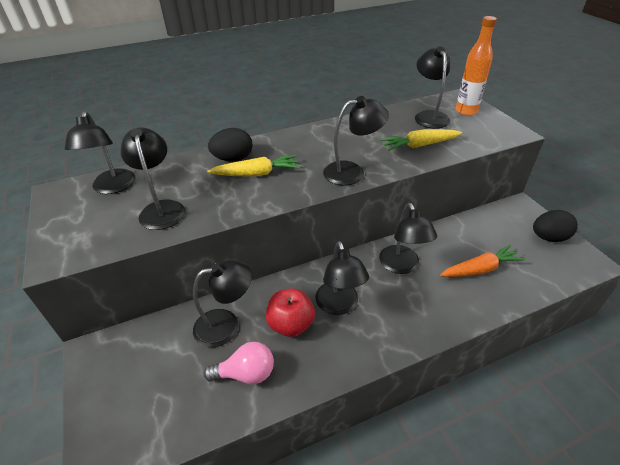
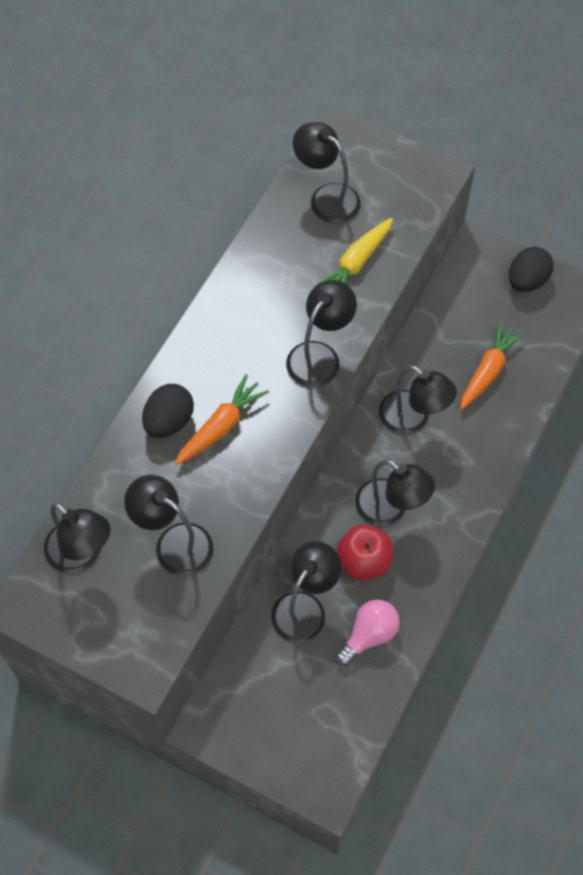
camera: 40 degrees left, 20 degrees up
(256, 174) = (221, 427): yellow carrot -> orange carrot
(466, 111) = (362, 160): orange bottle -> none

